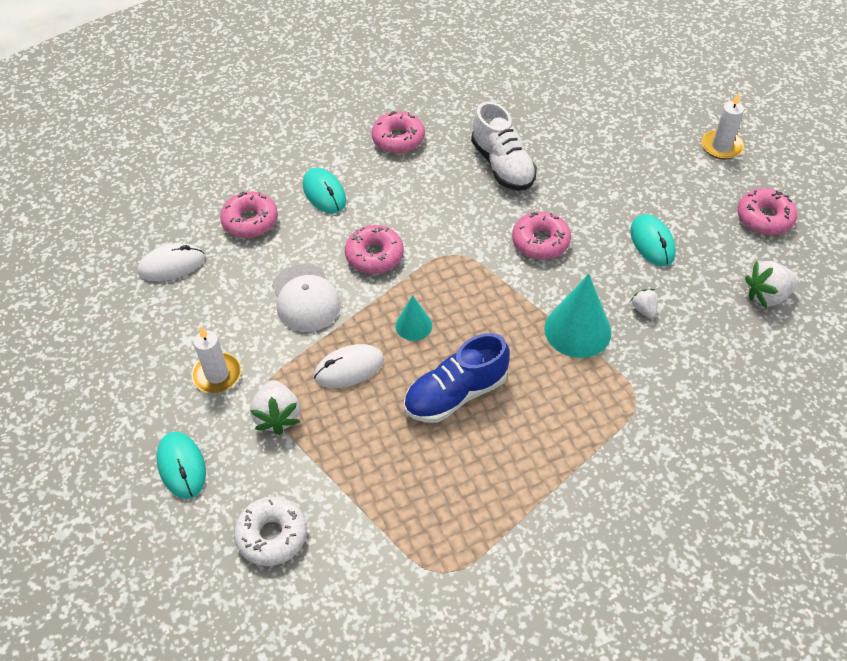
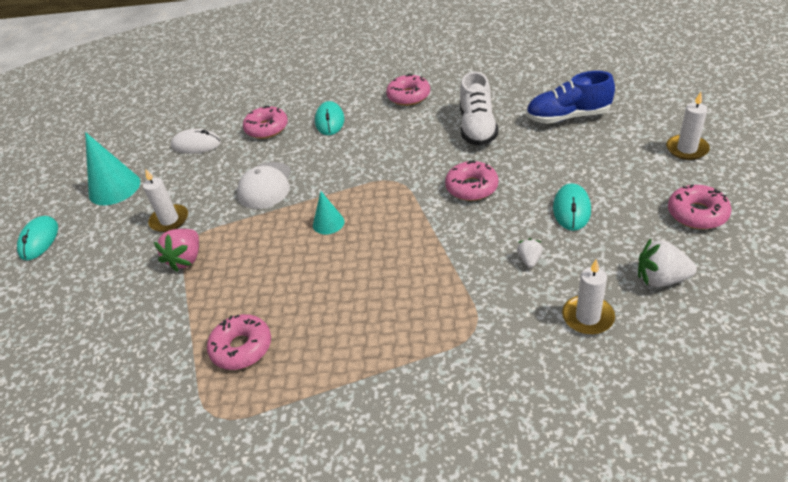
camera: 30 degrees right, 10 degrees down
(182, 466) = (100, 273): turquoise mouse -> turquoise mouse (39, 240)
(272, 535) = (118, 341): white donut -> none
(277, 416) = (186, 259): white strawberry -> pink strawberry
(349, 368) = (259, 240): white mouse -> none
(374, 255) = (335, 168): pink donut -> pink donut (241, 348)
(456, 394) = (324, 281): blue shoe -> blue shoe (568, 117)
(577, 330) = (458, 261): turquoise cone -> turquoise cone (114, 188)
(726, 353) = (587, 317): none -> white candle

